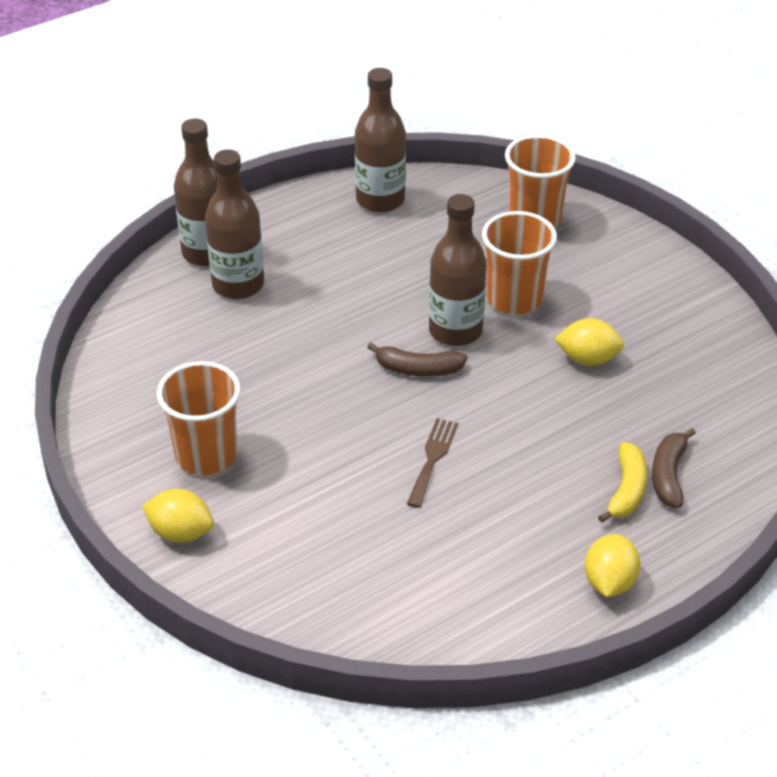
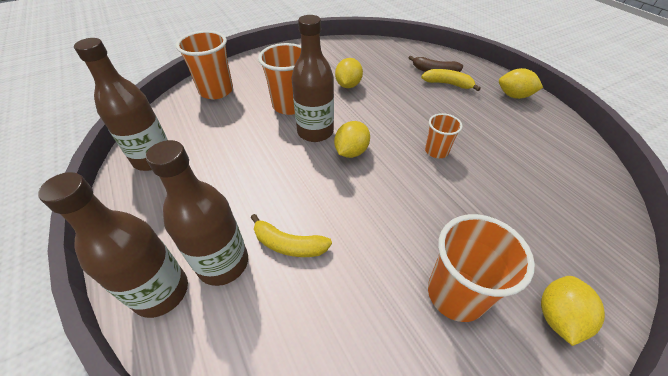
camera: 85 degrees left, 5 degrees up
(262, 327) = (289, 244): none -> yellow banana
(418, 369) = (351, 152): brown banana -> yellow lemon
(432, 458) = (436, 151): brown fork -> orange cup

